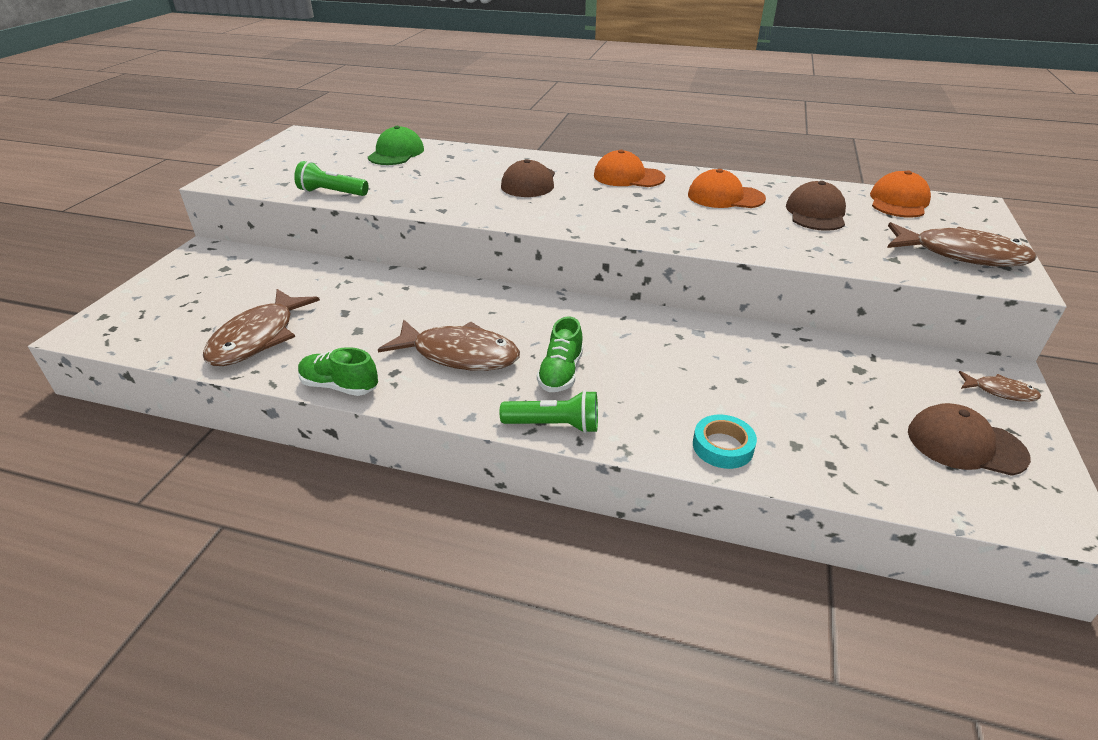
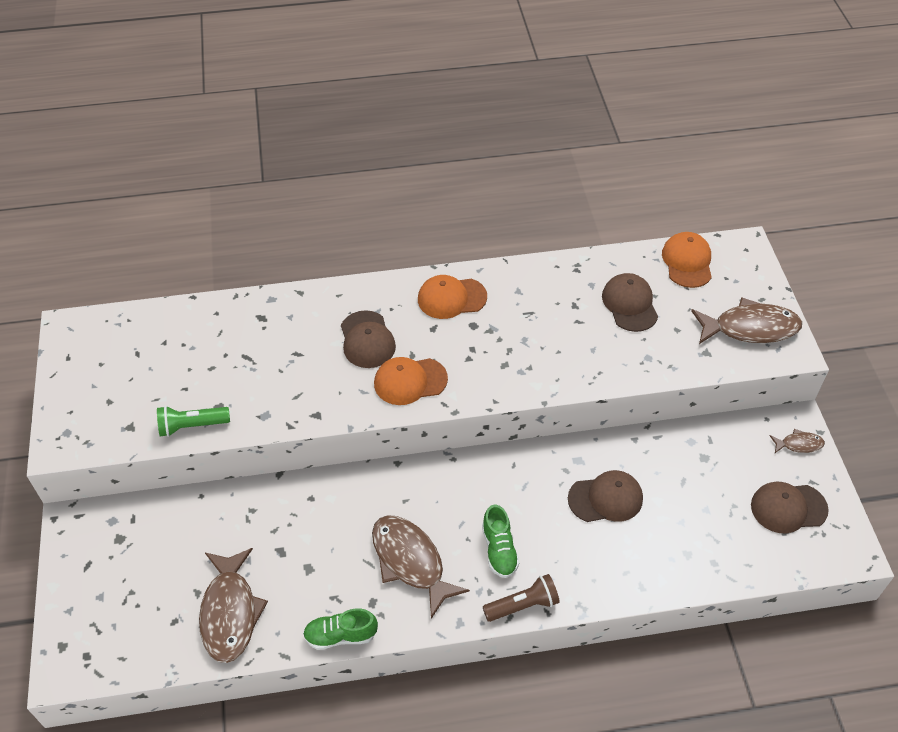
camera: 25 degrees left, 15 degrees up
(396, 153) = (203, 331): green cap -> none
(459, 354) = (410, 562): brown fish -> brown fish turned 120 degrees counterclockwise
(554, 425) = (523, 605): green flashlight -> brown flashlight
(713, 368) = (605, 498): none -> brown cap
(722, 446) = (642, 576): turquoise tape -> none
(725, 197) = (549, 304): orange cap -> orange cap (410, 381)

